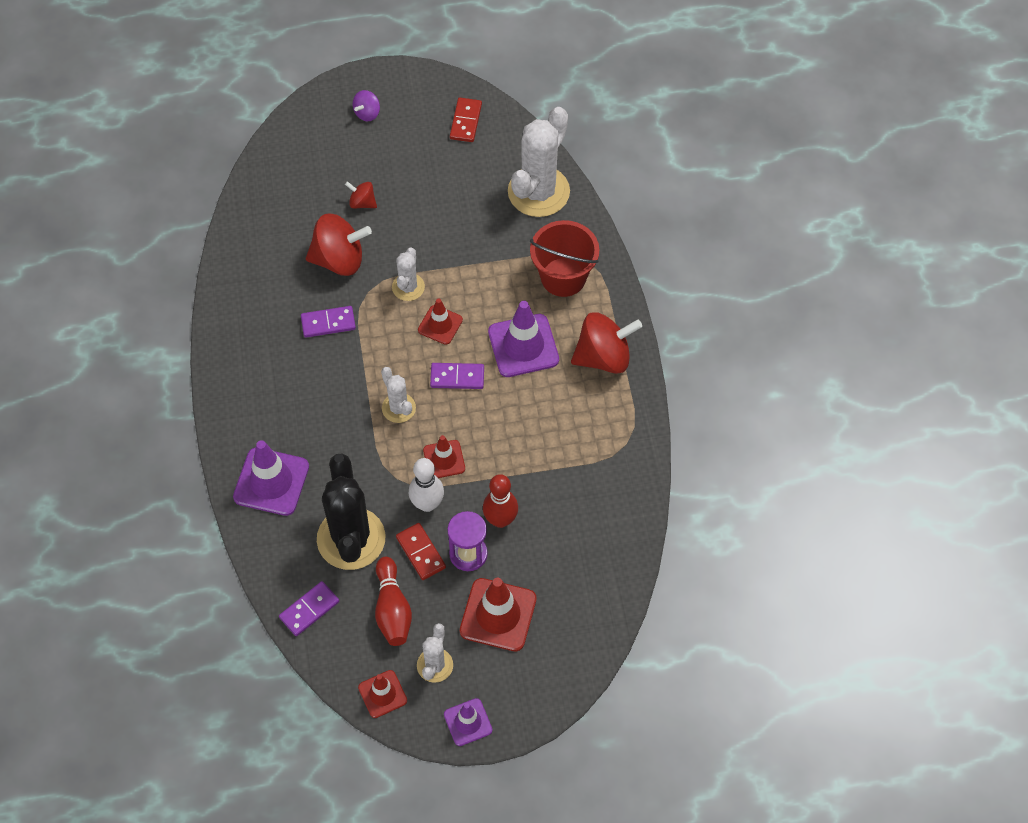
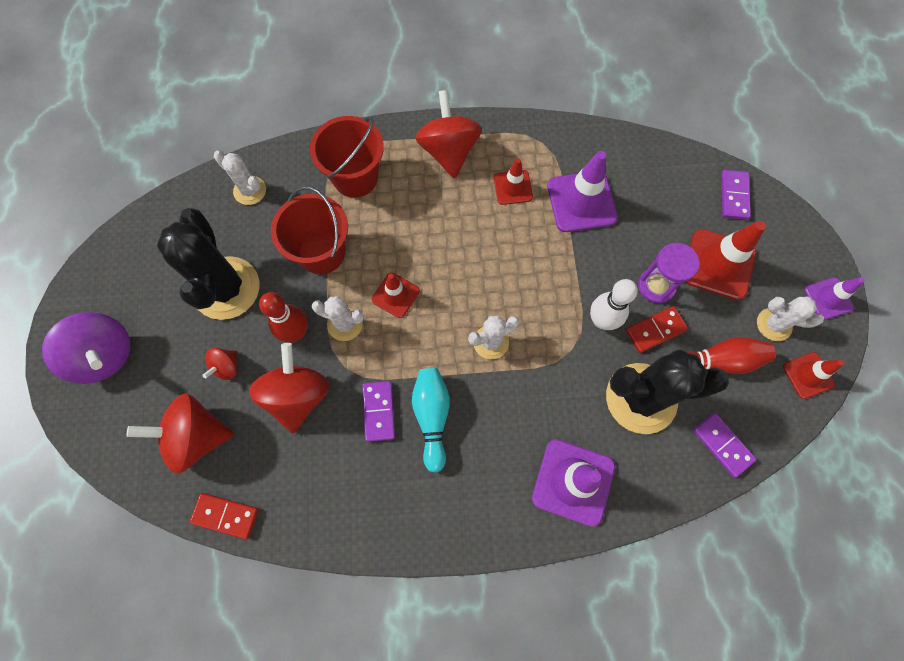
camera: 85 degrees left, 10 degrees up
(300, 191) = (196, 437): none -> red spinning top
(325, 365) = (432, 417): none -> turquoise bowling pin
(367, 113) = (105, 355): purple spinning top -> purple spinning top, size x2.01
(436, 190) = (226, 288): none -> black cactus
(444, 459) = (552, 301): red traffic cone -> red traffic cone (513, 187)
(457, 377) = (459, 283): purple domino -> purple domino (734, 196)
(466, 121) = (144, 253): red domino -> red domino (225, 515)
(478, 259) = (321, 252): none -> red bucket
(500, 519) = (619, 254): red bowling pin -> red bowling pin (296, 332)
(523, 346) = (429, 219): purple traffic cone -> purple traffic cone (581, 202)
(538, 191) = (250, 190): white cactus -> white cactus, size x0.51

